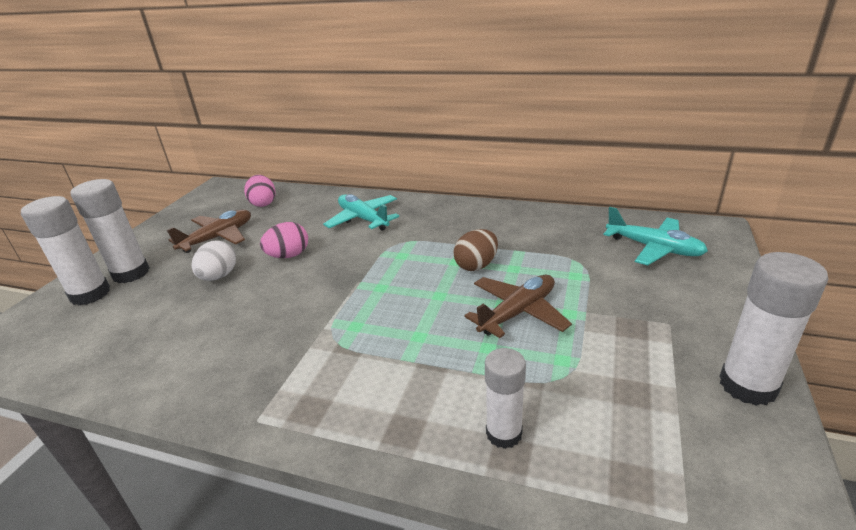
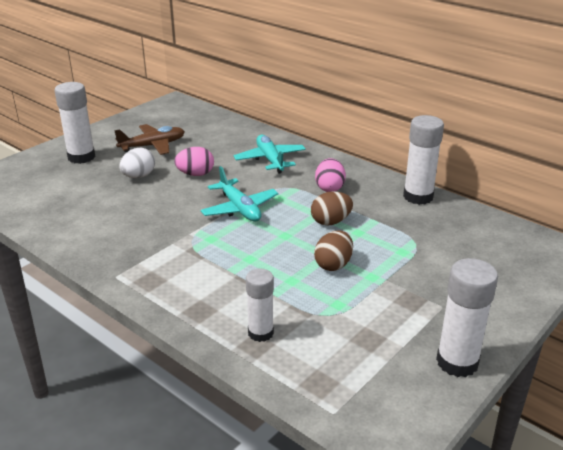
camera: 20 degrees right, 0 degrees up
(90, 294) = (50, 165): white glue stick -> white glue stick (418, 196)
(263, 203) = (201, 125): pink egg -> pink egg (329, 188)
(518, 313) = (333, 264): brown plane -> brown egg
(654, 248) = (490, 250): turquoise plane -> turquoise plane (239, 208)

